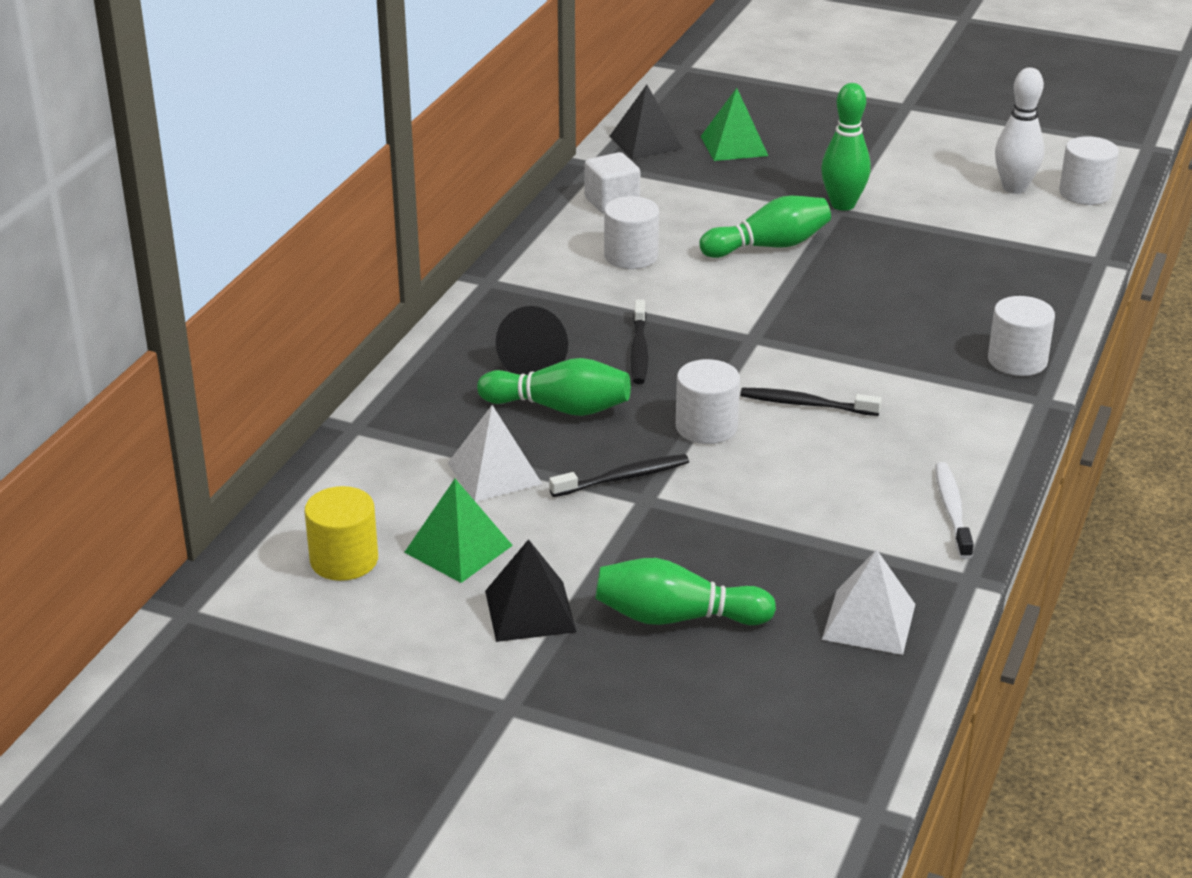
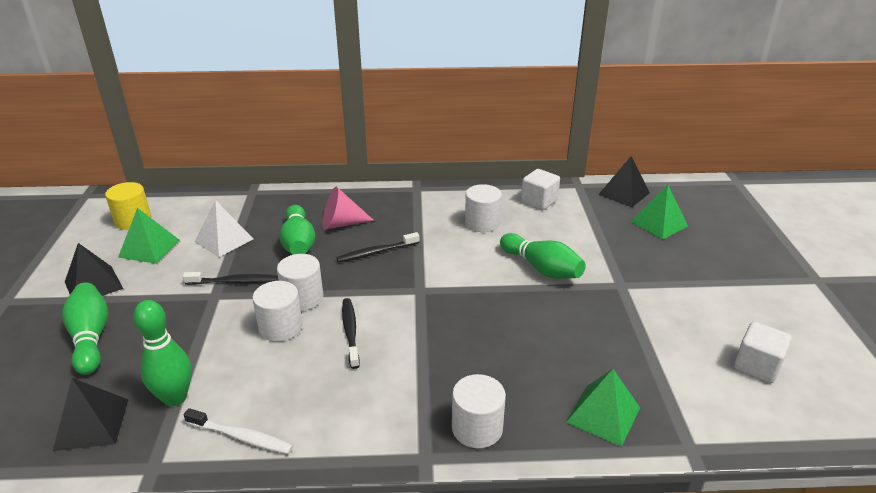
camera: 65 degrees right, 0 degrees up
(536, 363) = (341, 223): black cone -> pink cone
(623, 478) = (234, 282): black toothbrush -> black toothbrush turned 45 degrees counterclockwise
(843, 204) = (630, 285): green bowling pin -> green bowling pin (175, 398)
(869, 621) = (91, 424): white pyramid -> black pyramid
(952, 510) = (241, 437): white toothbrush -> white toothbrush turned 45 degrees clockwise
(1014, 188) = (757, 366): white bowling pin -> white cube
(1035, 287) = (603, 414): none -> green pyramid
(1085, 193) = (800, 412): white cylinder -> white cylinder (281, 327)

